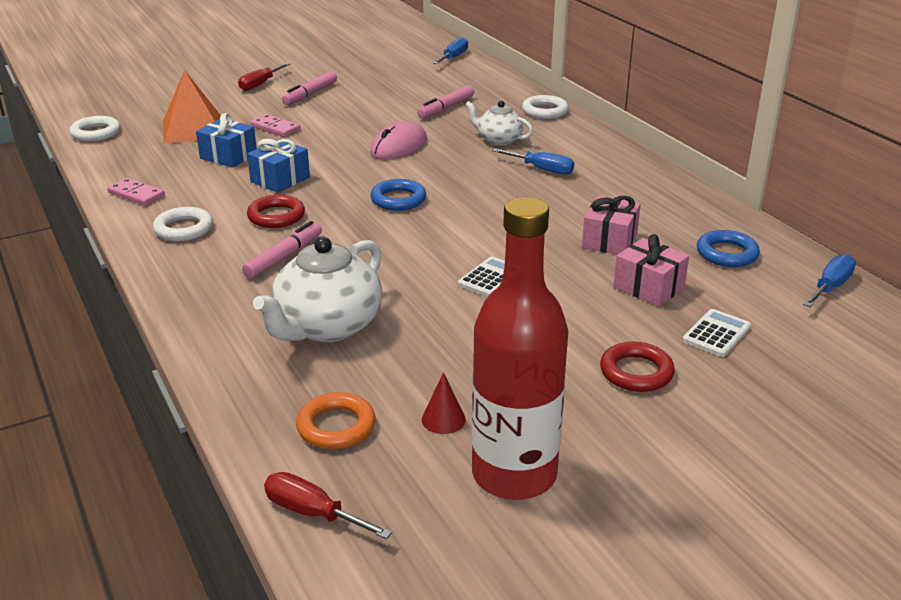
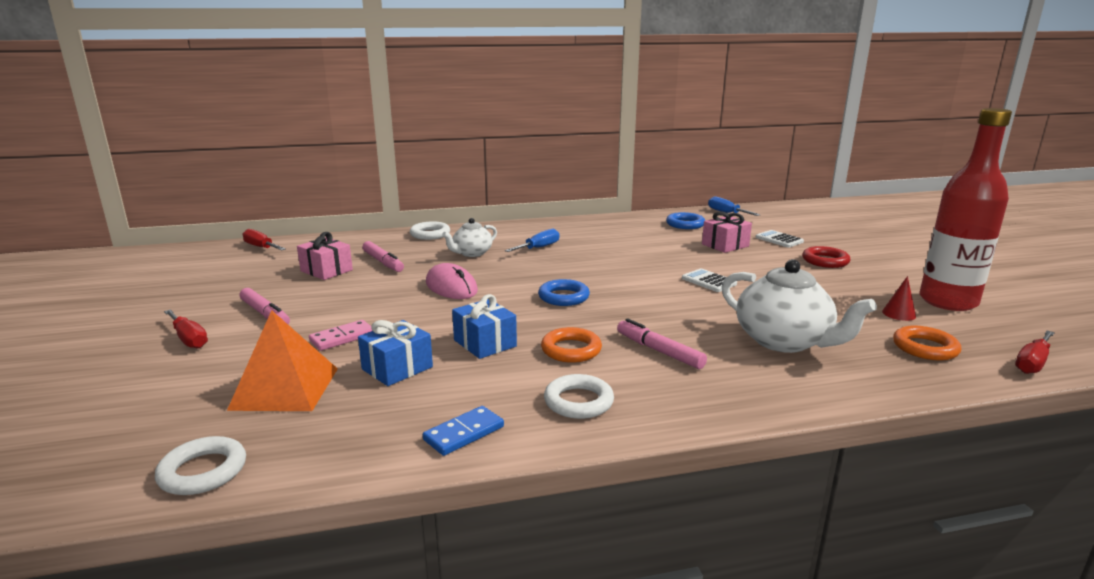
camera: 75 degrees left, 10 degrees down
(136, 194) = (464, 433): pink domino -> blue domino
(276, 216) = (571, 350): red ring -> orange ring
(453, 57) = (261, 247): blue screwdriver -> red screwdriver
(609, 240) = (661, 245): pink gift -> pink gift (326, 270)

